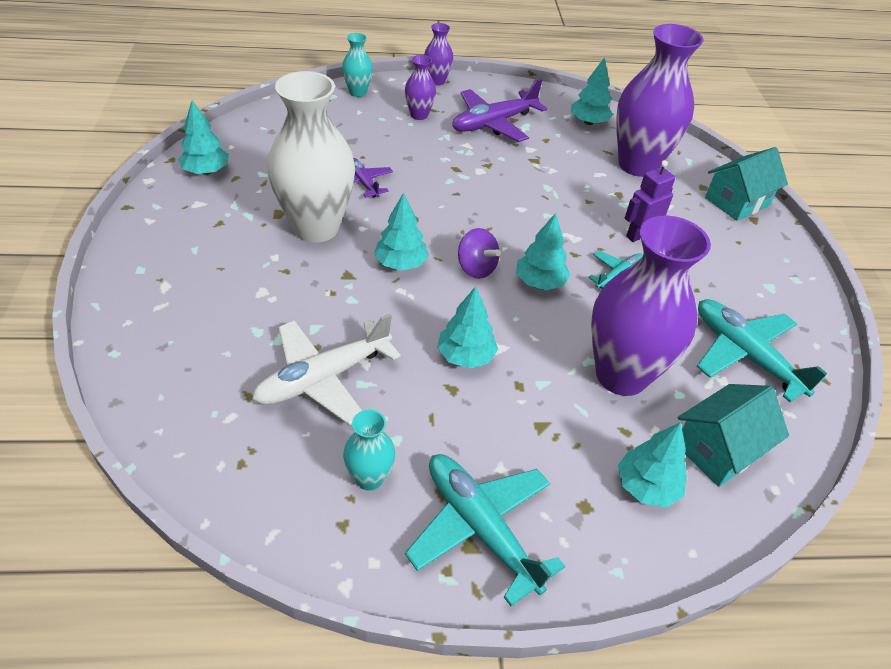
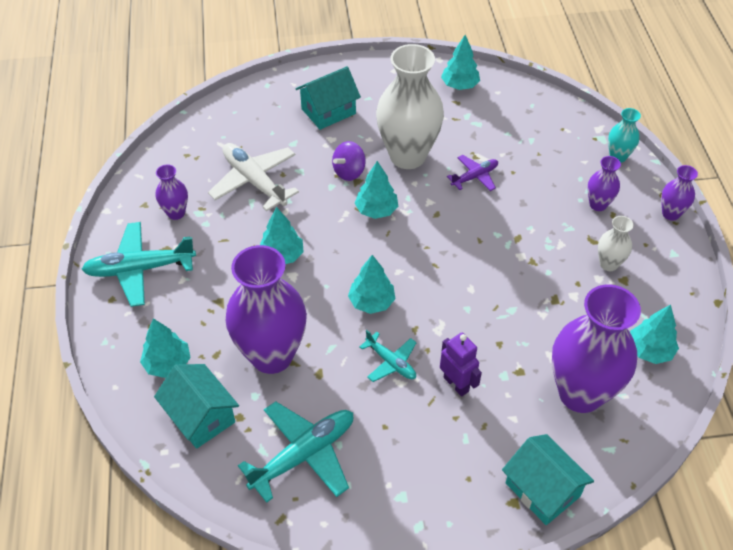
camera: 90 degrees right, 5 degrees up
(205, 289) = (328, 111): none -> turquoise house
(369, 478) = (176, 213): turquoise vase -> purple vase
(476, 268) = (380, 258): purple spinning top -> purple spinning top (349, 172)
(480, 527) = (139, 269): turquoise plane -> turquoise plane turned 150 degrees counterclockwise
(493, 123) = (608, 264): purple plane -> white vase

